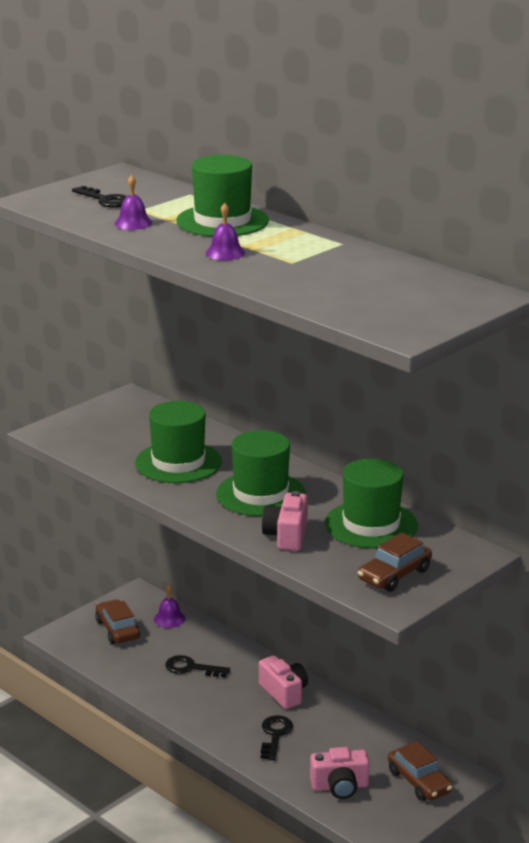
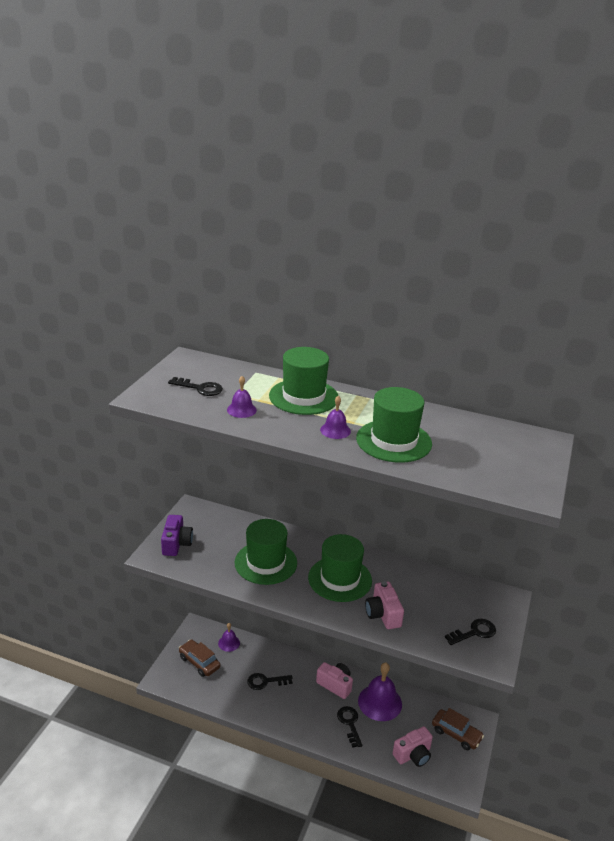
camera: 25 degrees left, 5 degrees up
(82, 426) = (176, 544): none -> purple camera
(333, 724) = (380, 702): none -> purple bell
(371, 525) = (427, 589): green hat -> green hat (393, 441)
(394, 575) = (474, 632): brown car -> black key

